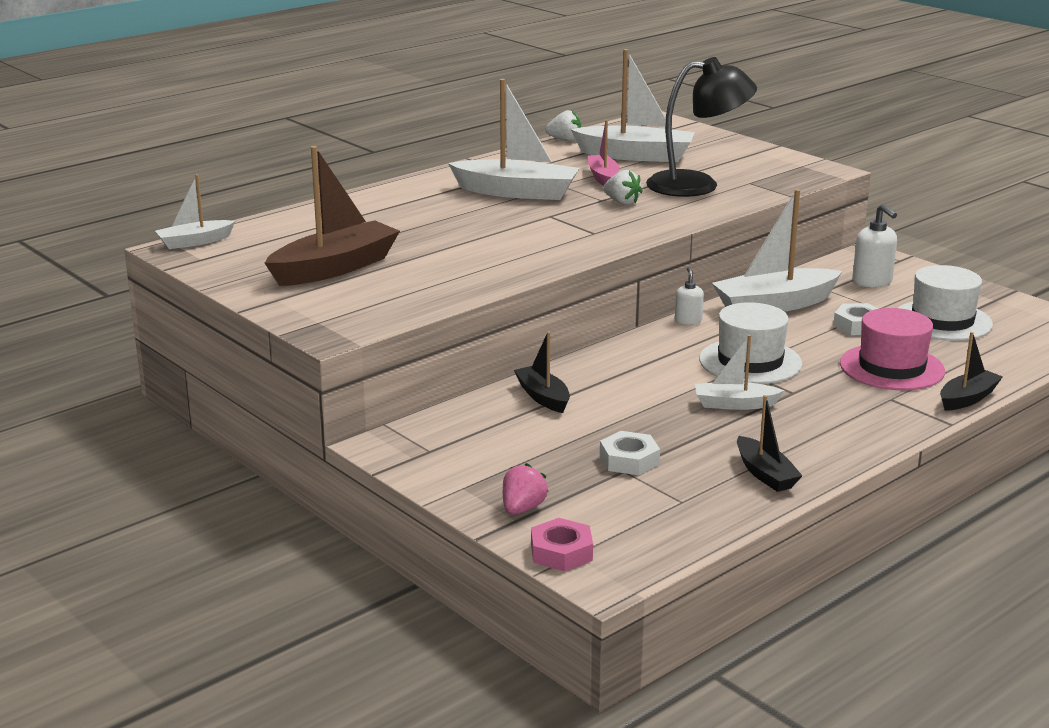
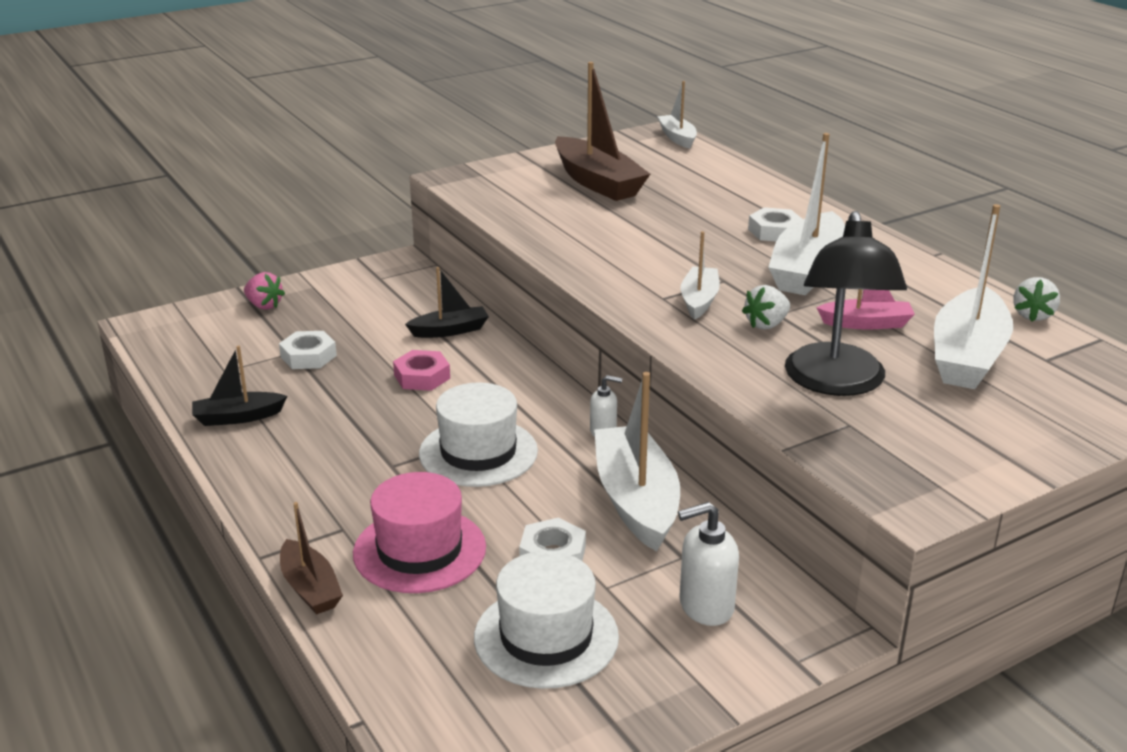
camera: 100 degrees right, 5 degrees up
(442, 202) = (775, 231): none -> white nut
(561, 552) = (192, 314): pink nut -> pink nut (422, 377)
(734, 404) = (383, 425): white boat -> white boat (699, 300)
(967, 398) = (310, 588): black boat -> brown boat

